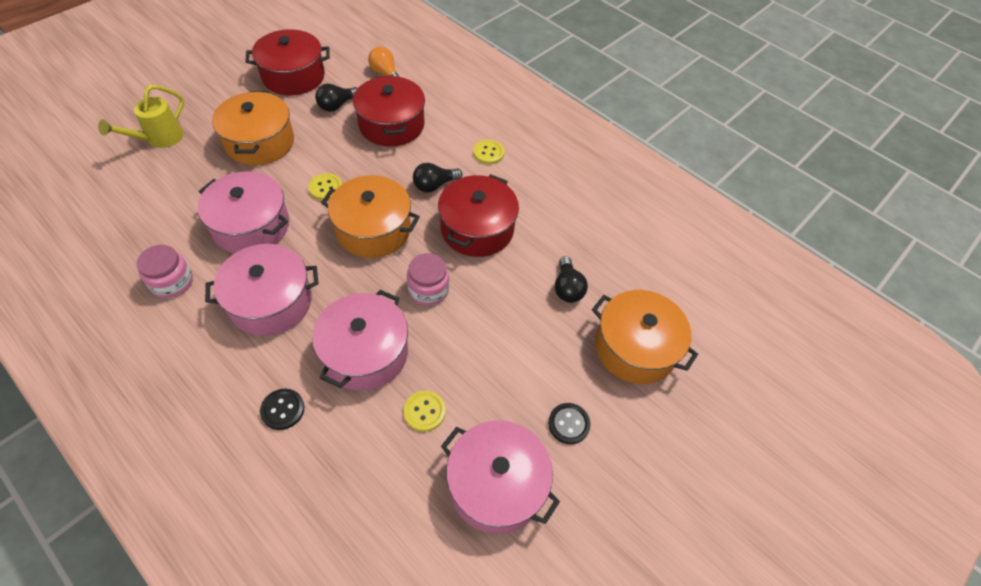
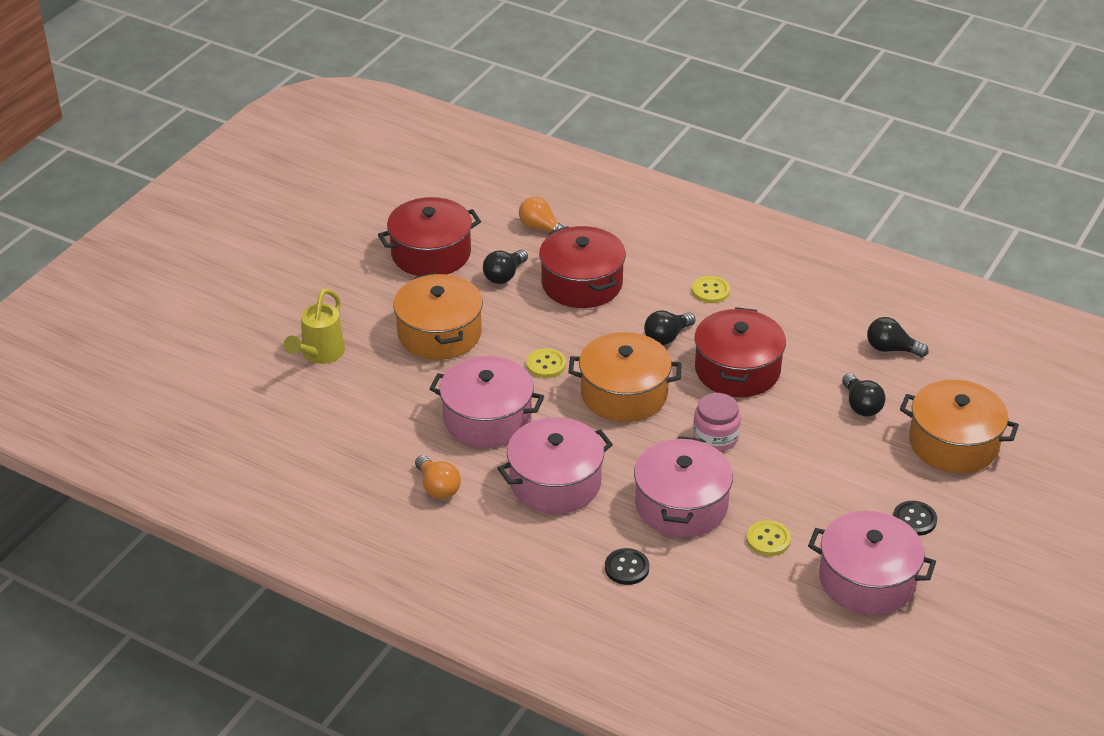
camera: 10 degrees left, 15 degrees down
(172, 282) = (437, 487): pink jar -> orange light bulb
(614, 239) = (891, 349): none -> black light bulb

